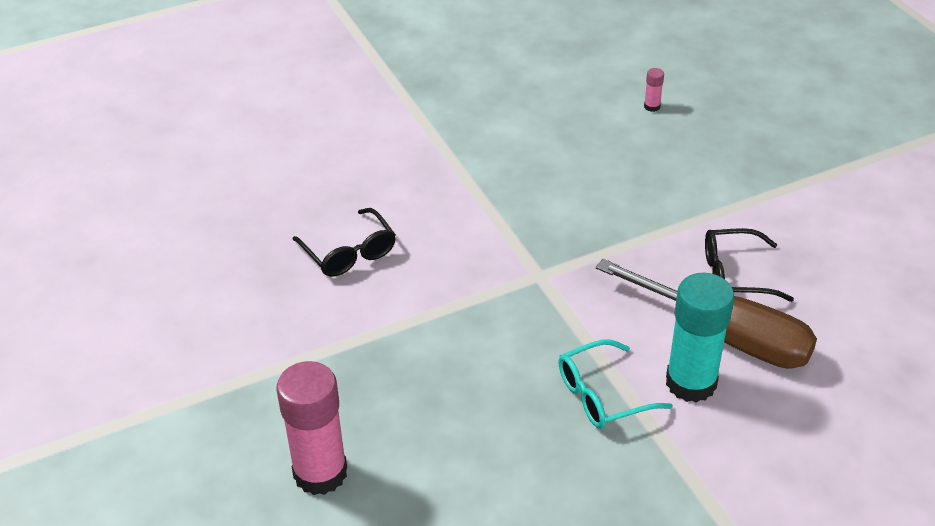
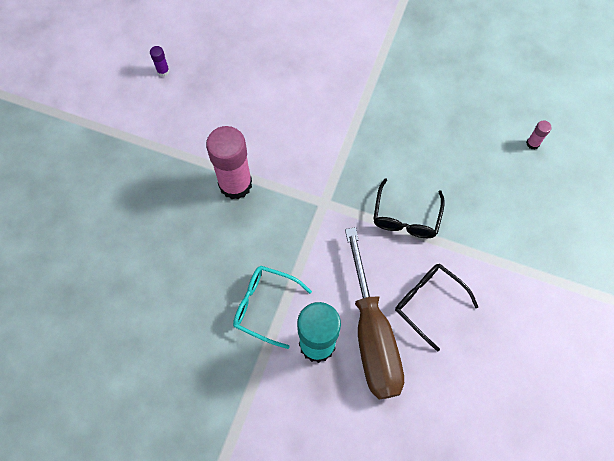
camera: 45 degrees right, 25 degrees up
(217, 294) = (163, 71): none -> purple glue stick
(320, 473) = (95, 220): pink glue stick -> pink glue stick (235, 184)
(348, 252) = (249, 100): black glasses -> black glasses (406, 216)

